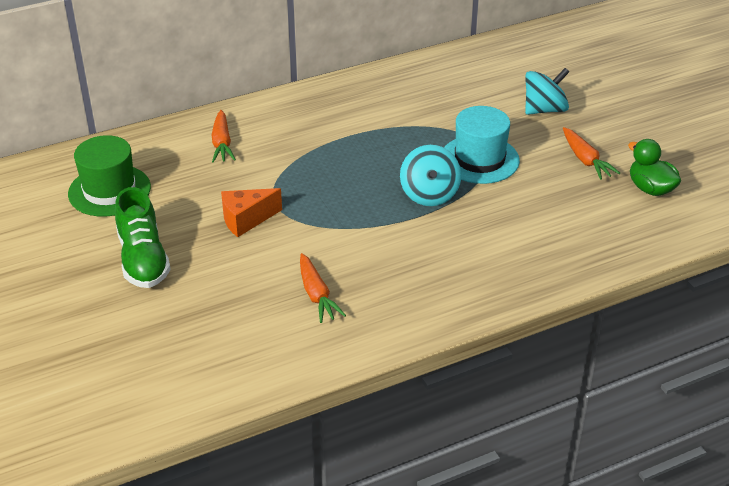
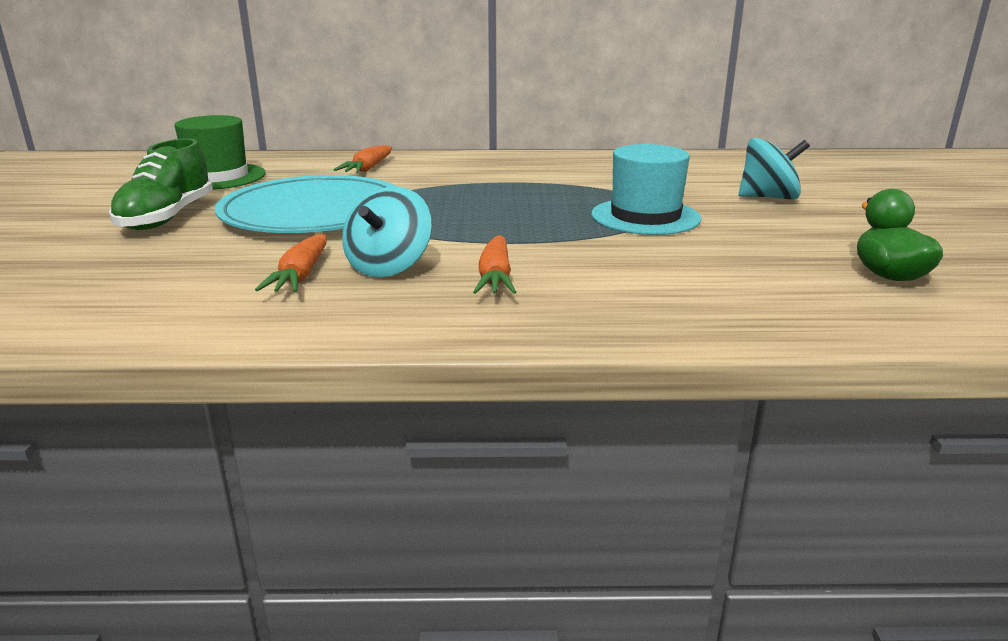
camera: 25 degrees right, 15 degrees down
(246, 220) = (313, 212): orange cheese -> turquoise plate
(429, 194) = (550, 229): turquoise spinning top -> turquoise spinning top (389, 267)
(585, 160) = (798, 238): orange carrot -> orange carrot (495, 277)

